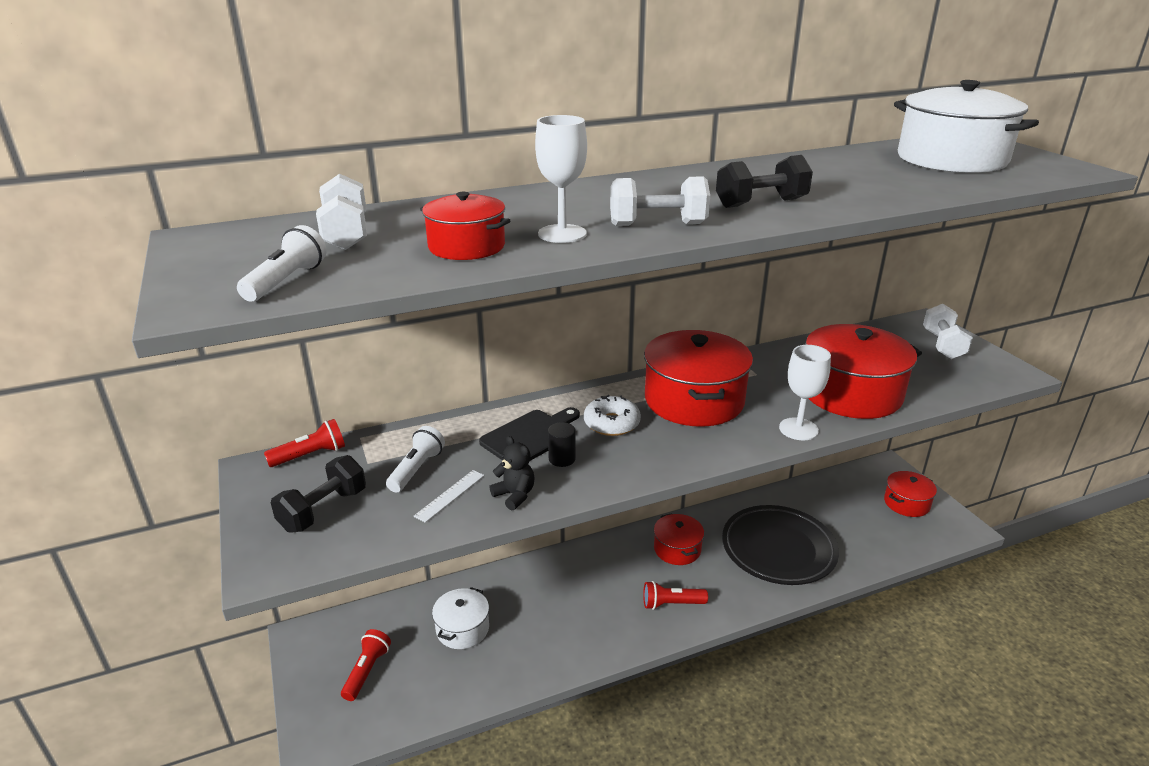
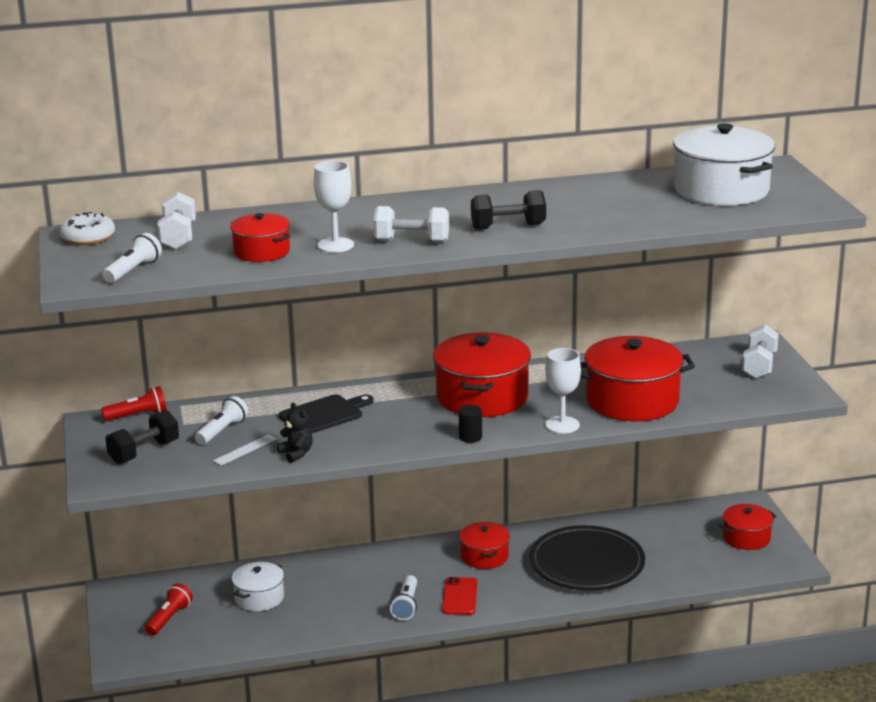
camera: 10 degrees right, 5 degrees down
(562, 459) = (344, 432): black cylinder -> black cylinder (470, 437)
(611, 423) = (399, 410): white donut -> white donut (88, 237)
(621, 622) = (406, 606): none -> white flashlight
(671, 604) = (460, 597): red flashlight -> red phone

